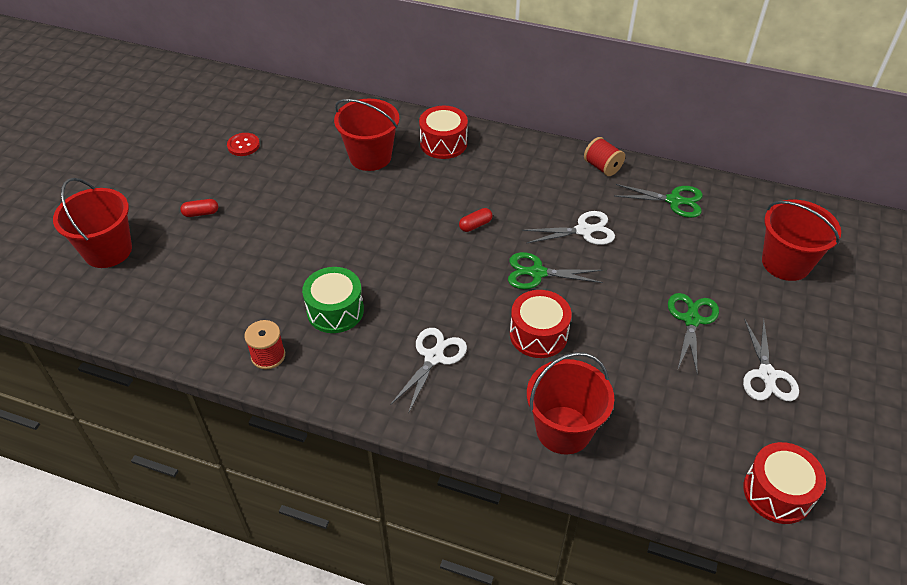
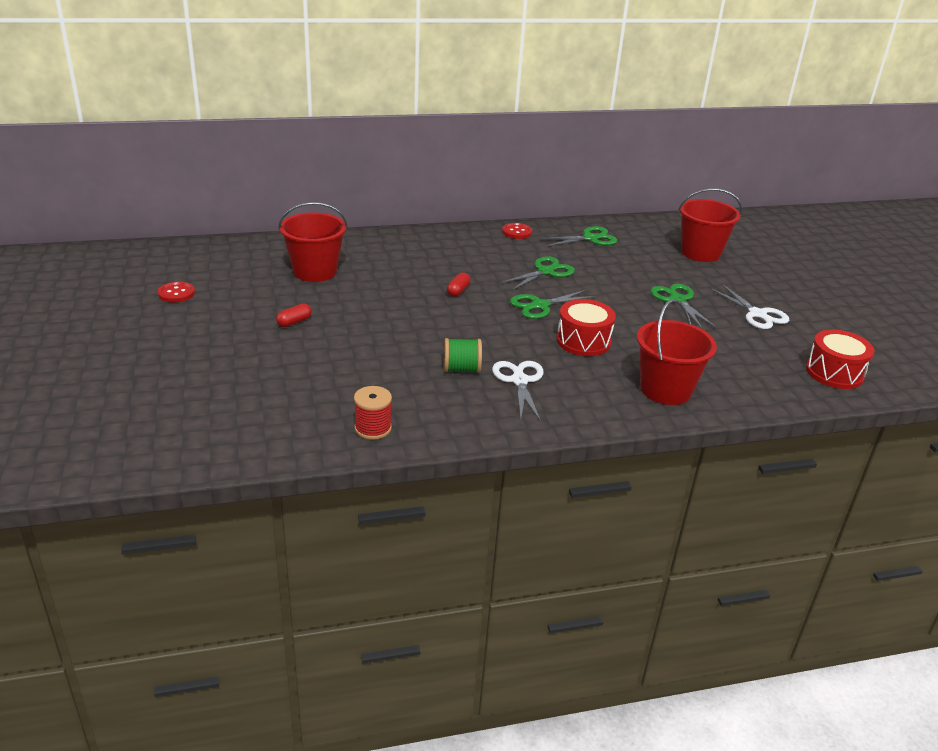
camera: 35 degrees left, 15 degrees down
(108, 251) = (109, 408): red bucket -> none
(201, 213) = (186, 352): red capsule -> red capsule (294, 322)
(335, 310) = (400, 379): green drum -> none
(395, 321) = (461, 369): none -> green spool
(443, 143) = (371, 247): red drum -> none
(583, 230) = (546, 272): white scissors -> green scissors
(602, 167) = (517, 232): red spool -> red button

